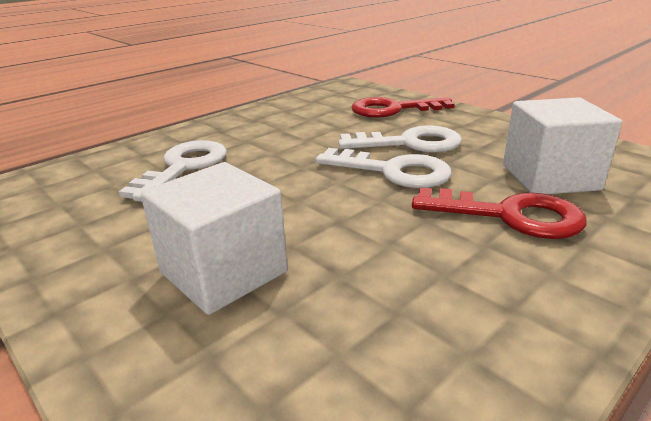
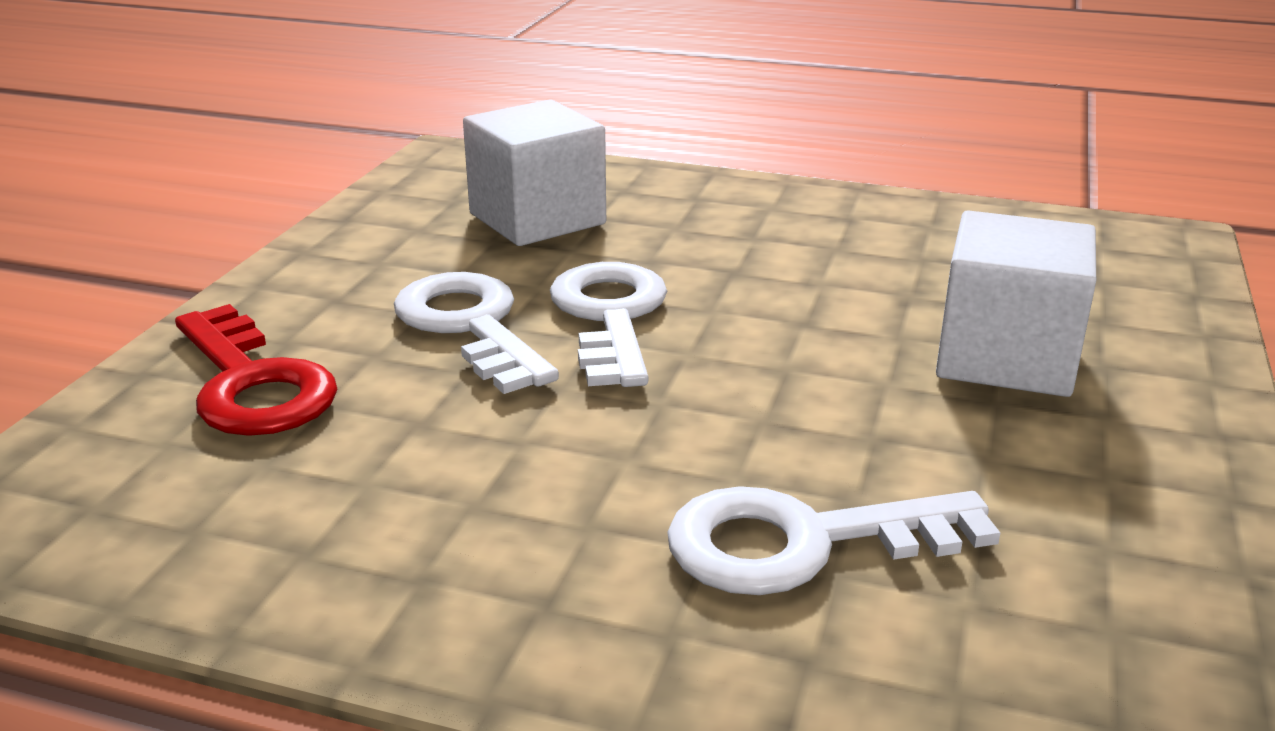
camera: 120 degrees left, 0 degrees up
(510, 216) = (674, 230): red key -> none

